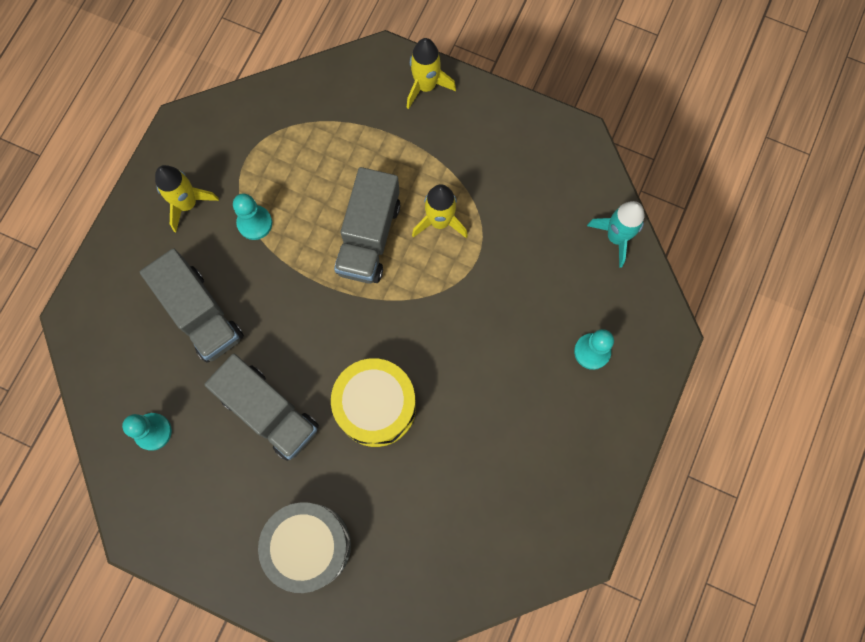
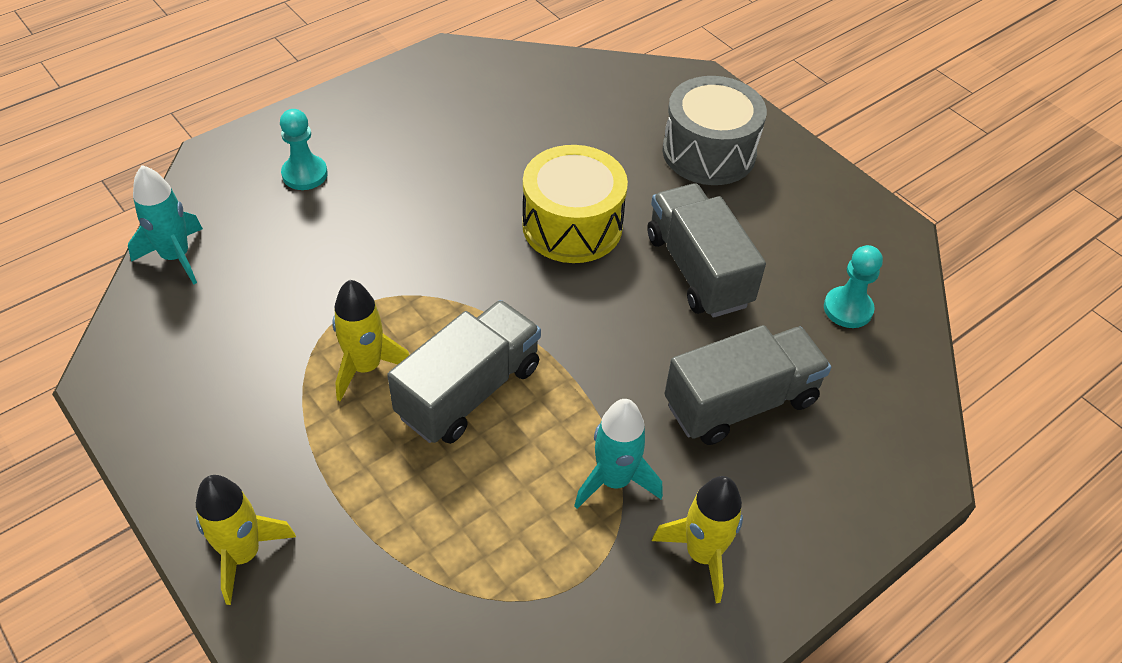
camera: 155 degrees left, 25 degrees down
(200, 314) = (740, 403): grey truck -> grey truck turned 75 degrees clockwise
(254, 223) = (614, 480): turquoise pawn -> turquoise rocket

